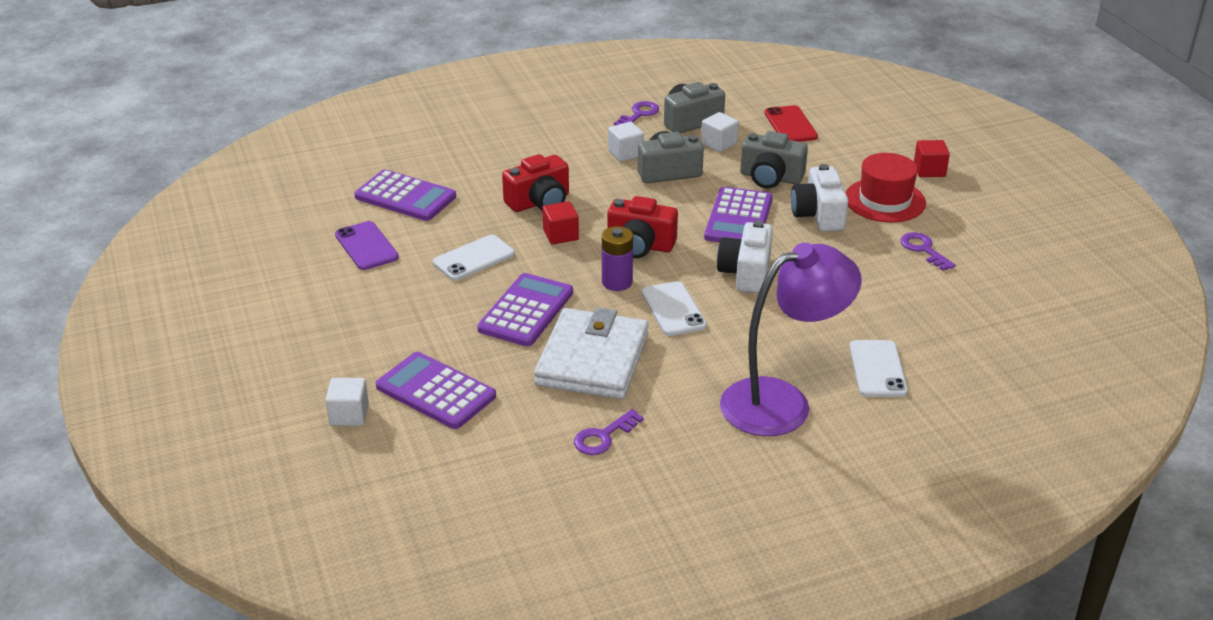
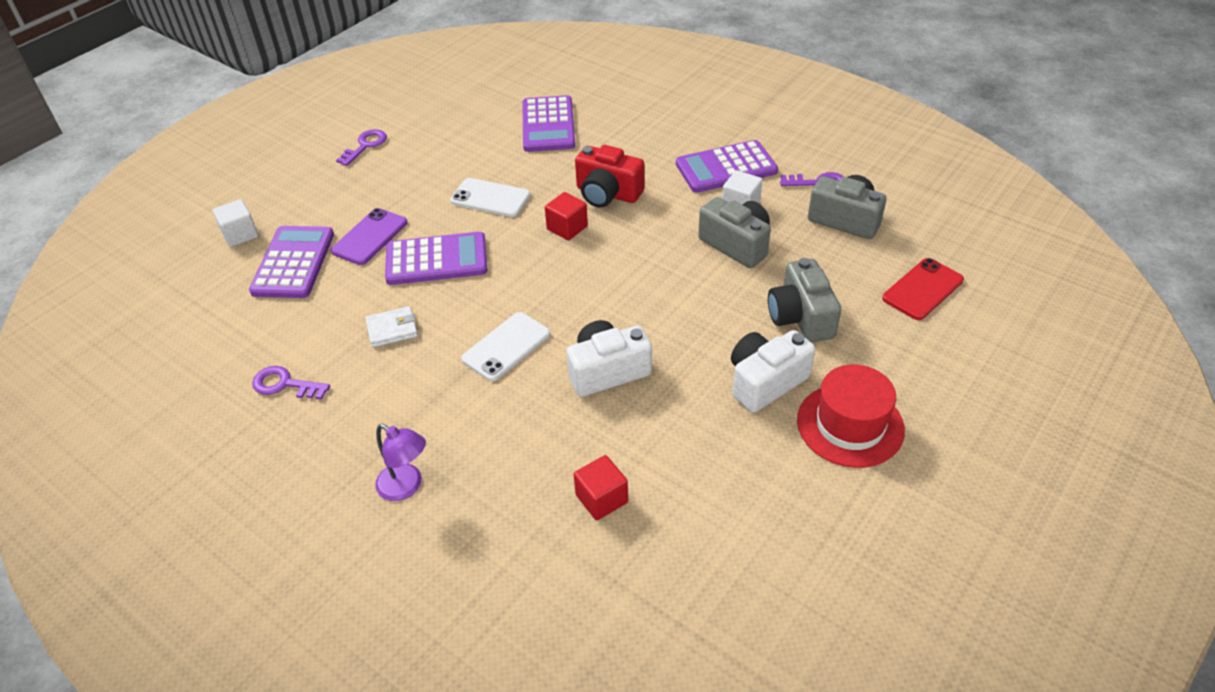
camera: 60 degrees right, 10 degrees up
(366, 246) = (462, 140): purple phone -> purple phone (370, 237)
(592, 360) = (392, 329): white wallet -> white wallet, size x0.42
(617, 282) = (521, 292): purple battery -> none
(640, 245) = (593, 281): red camera -> none
(719, 143) = (825, 255): white cube -> none
(738, 218) = (700, 326): purple calculator -> purple calculator (726, 168)
(782, 402) = (406, 487): purple lamp -> purple lamp, size x0.47
(877, 369) = (512, 544): white phone -> none
(924, 250) = (779, 499): purple key -> purple key (365, 146)
(929, 170) = (959, 440): red cube -> red cube (601, 499)

